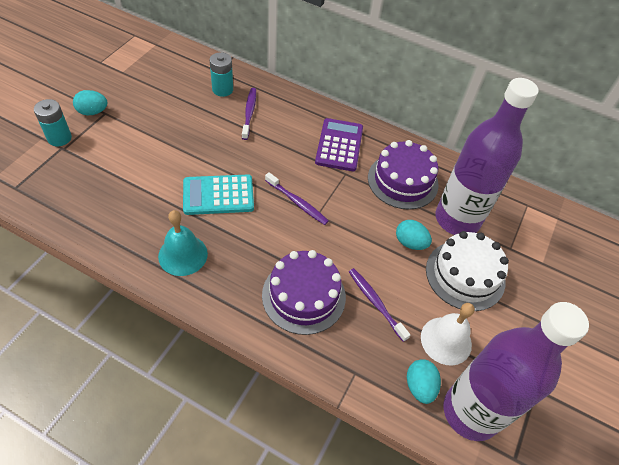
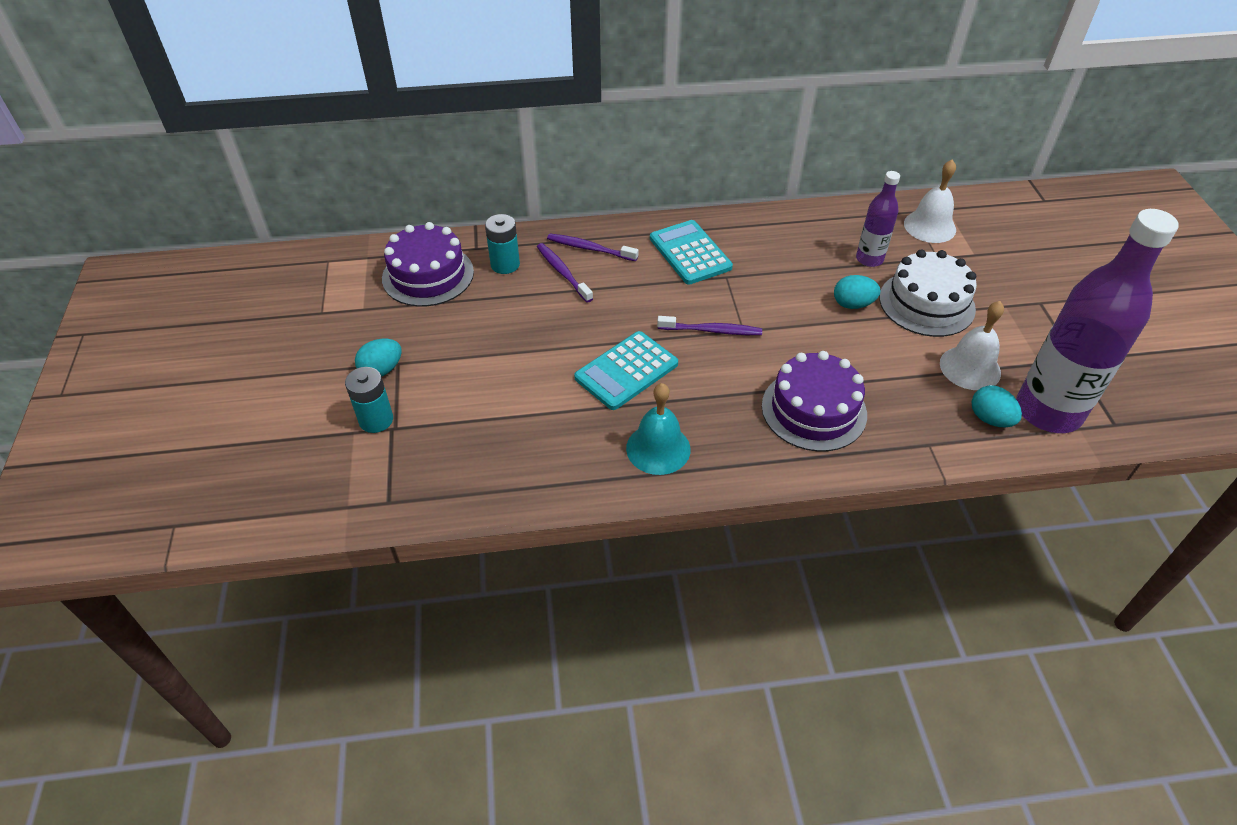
camera: 30 degrees left, 5 degrees down
(339, 145) = (690, 253): purple calculator -> turquoise calculator
(375, 303) = (881, 375): purple toothbrush -> purple toothbrush (590, 248)
(402, 181) = (785, 252): purple cake -> purple cake (428, 275)
(457, 219) = (869, 259): purple bottle -> purple bottle, size x0.49
(529, 223) = (929, 226): none -> white bell

